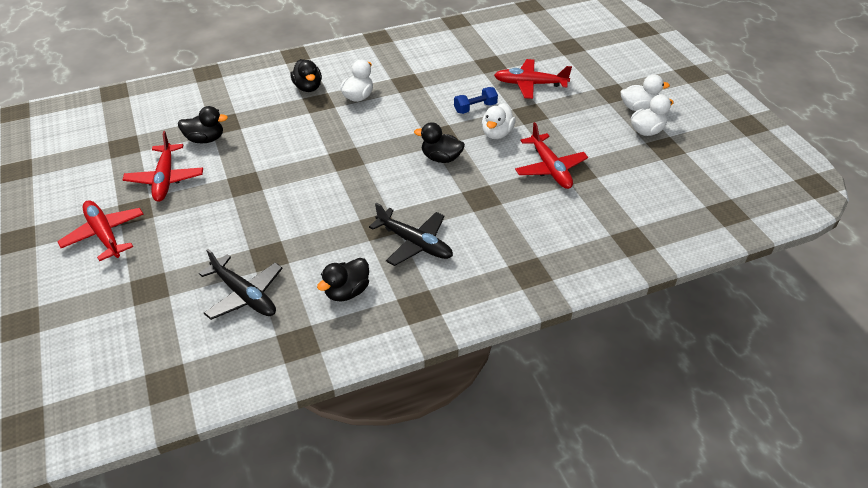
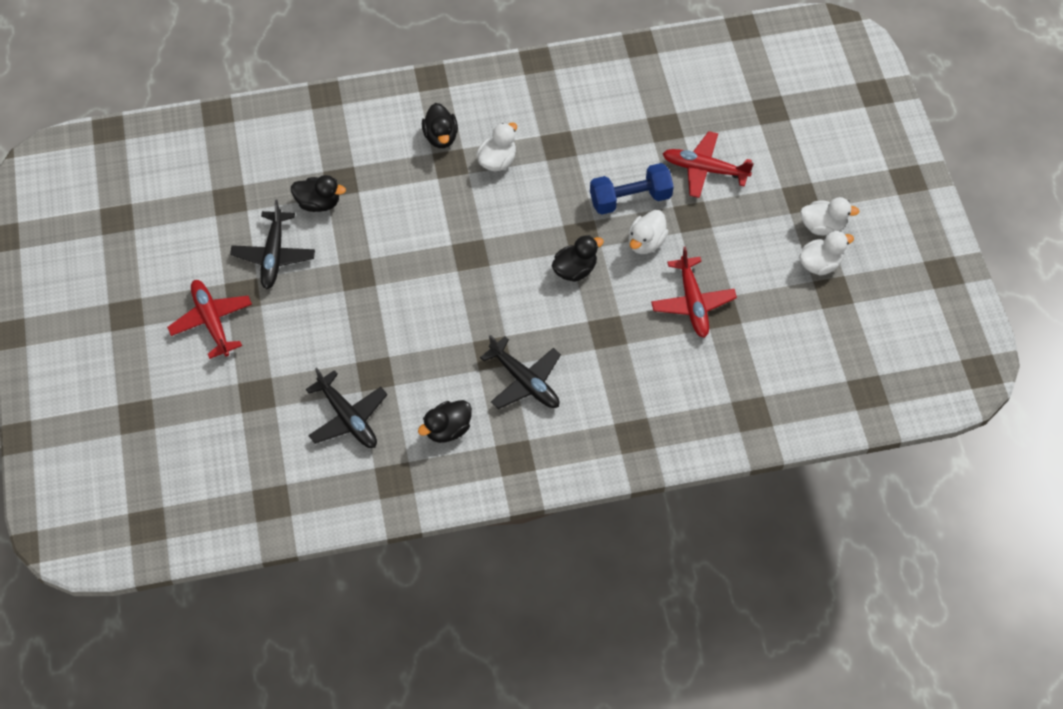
camera: 10 degrees right, 15 degrees up
(165, 179) = (274, 255): red plane -> black plane
(441, 158) = (575, 270): black duck -> black duck turned 120 degrees clockwise
(475, 108) = (630, 199): blue dumbbell -> blue dumbbell, size x1.59

